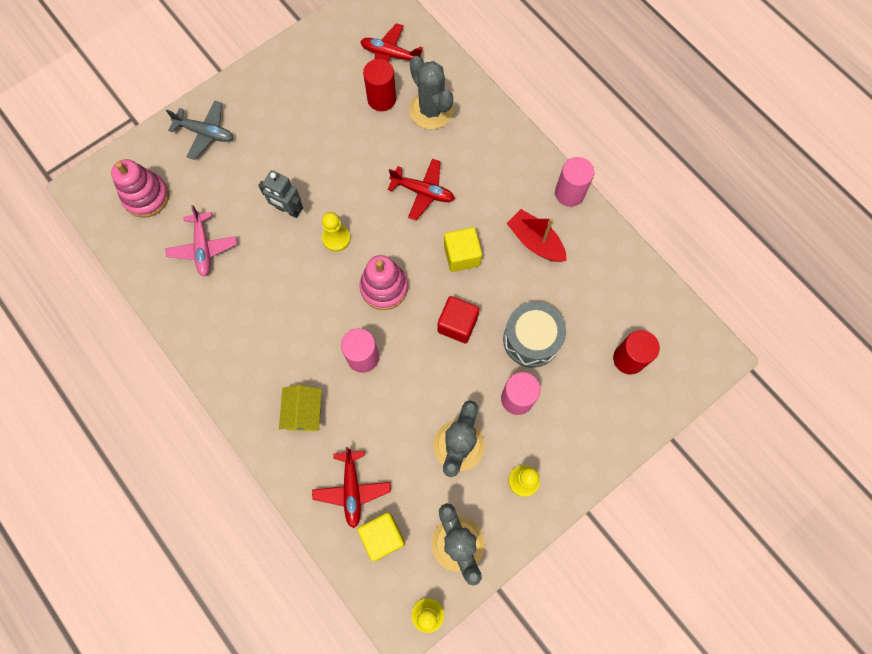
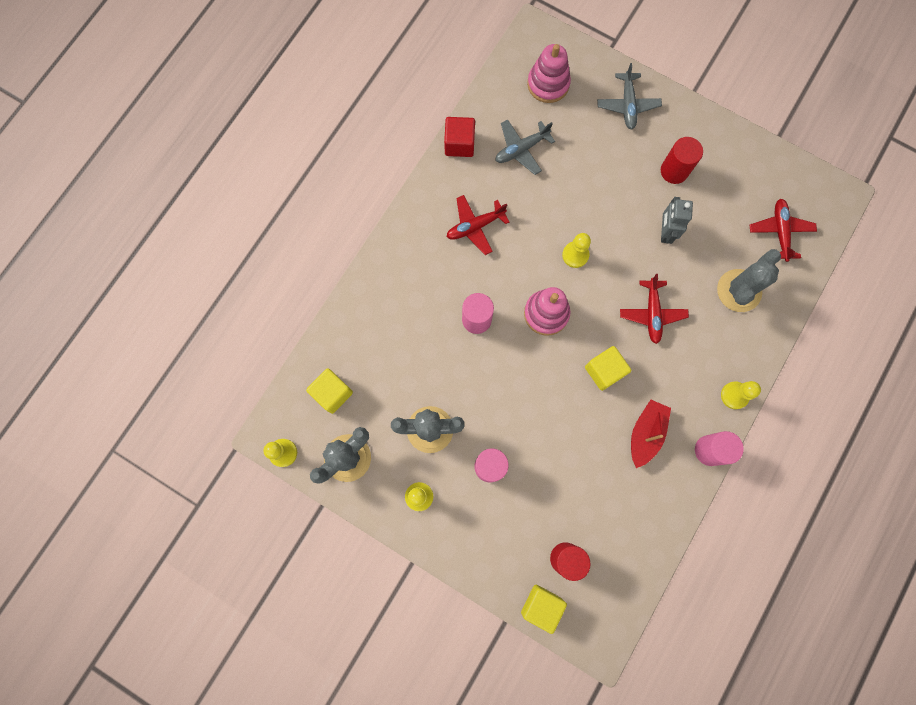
camera: 70 degrees right, 5 degrees up
(203, 248) = (521, 149): pink plane -> grey plane
(288, 210) = (585, 204): grey robot -> grey robot (665, 232)
(304, 412) = (411, 289): yellow house -> none
(352, 489) = (362, 354): red plane -> red plane (475, 226)
(381, 99) = (730, 241): red cylinder -> red cylinder (674, 171)
(457, 324) = (537, 390): red cube -> red cube (459, 144)
(527, 152) = (734, 395): none -> yellow pawn
(531, 339) = (549, 461): grey drum -> none
(666, 398) = (541, 606): none -> yellow cube

